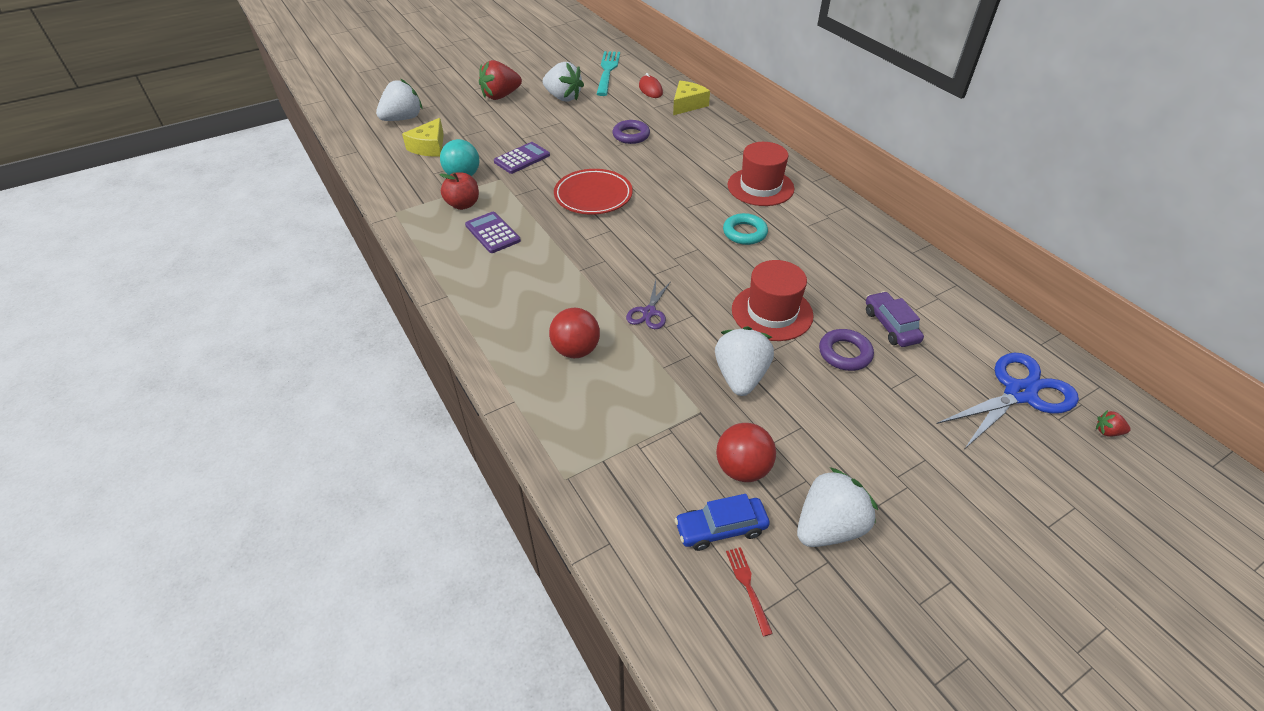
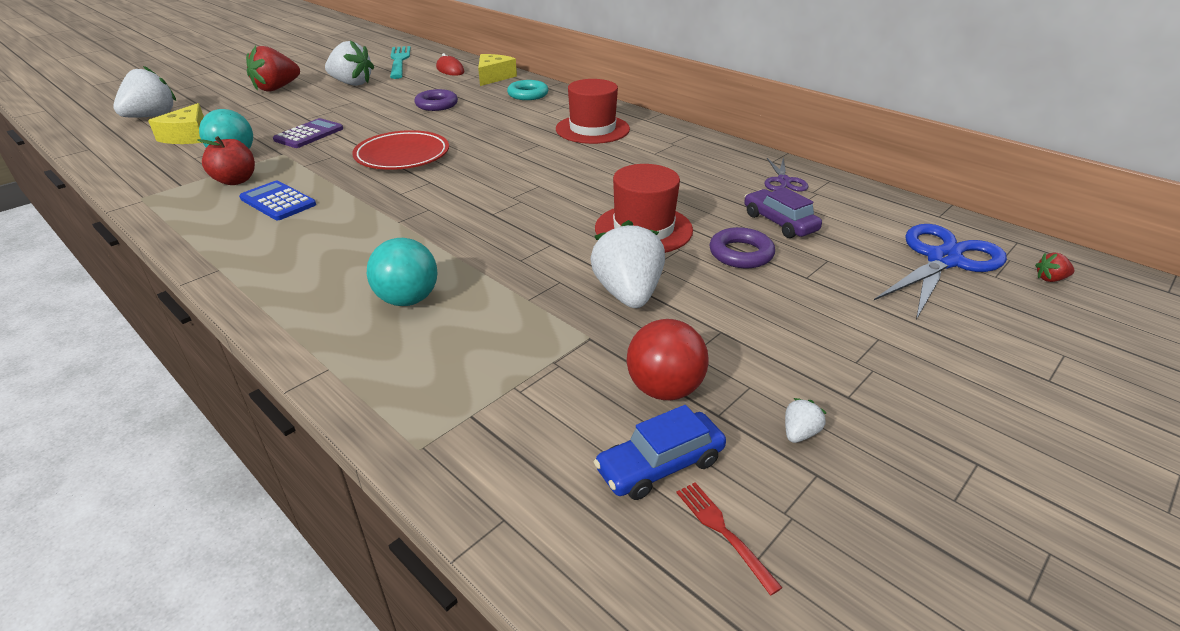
camera: 15 degrees left, 10 degrees down
(492, 233) = (278, 202): purple calculator -> blue calculator
(576, 350) = (408, 299): red ball -> turquoise ball
(649, 312) = (496, 249): purple scissors -> purple scissors (783, 181)
(744, 233) = (588, 166): turquoise ring -> turquoise ring (528, 94)
(828, 527) = (799, 433): white strawberry -> white strawberry, size x0.41

